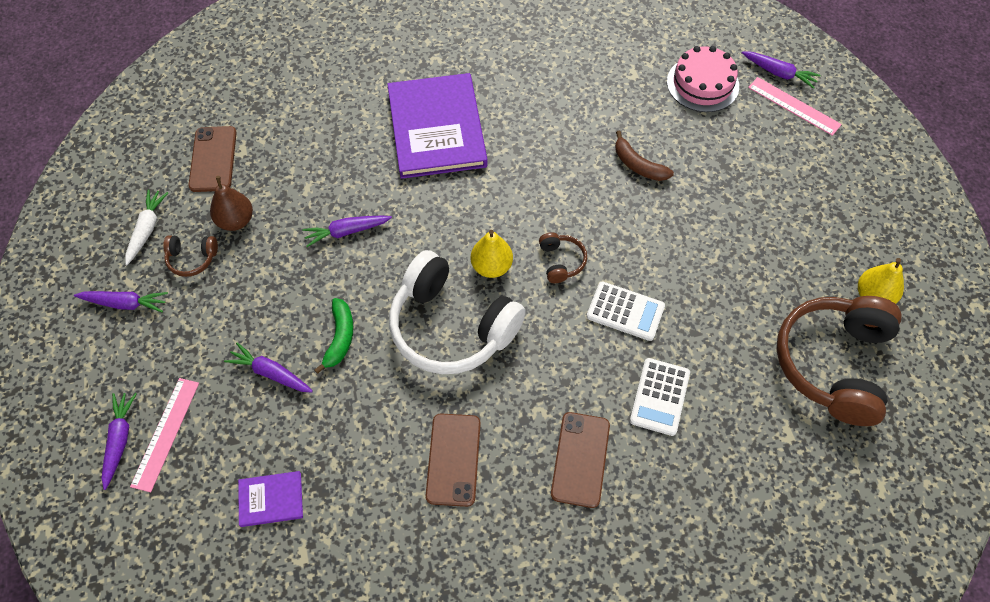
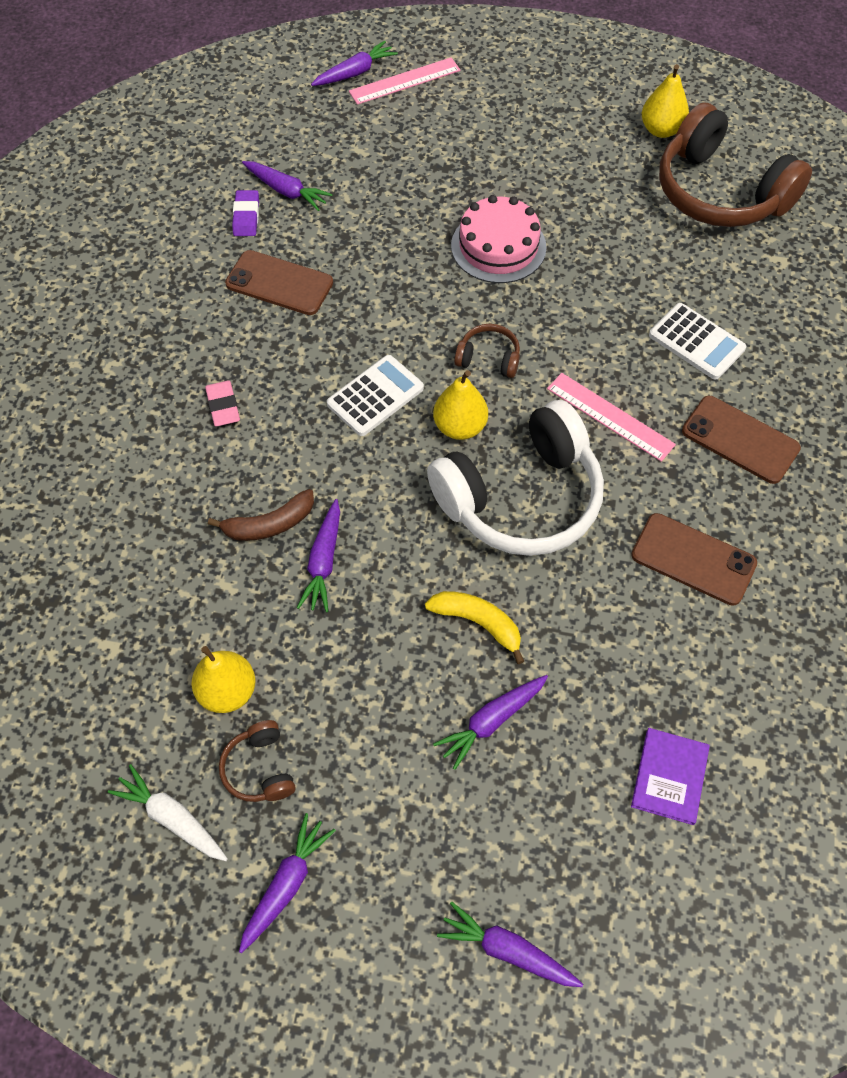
camera: 65 degrees left, 0 degrees up
(165, 433) = (523, 883): pink ruler -> pink ruler (610, 416)
(192, 259) = (259, 769): brown headphones -> brown headphones turned 135 degrees clockwise
(213, 159) = (101, 689): brown phone -> brown phone (279, 283)
(236, 221) = (228, 691): brown pear -> yellow pear
(340, 338) = (478, 623): green banana -> yellow banana
(436, 128) = (223, 406): purple book -> pink eraser
(599, 71) = (246, 216): none -> purple eraser
(625, 311) = (582, 328): white calculator -> white calculator (375, 396)
(636, 83) = (286, 191): none -> purple carrot
(638, 165) = (400, 238): brown banana -> brown banana (269, 524)
(702, 84) = (327, 137): pink cake -> pink cake (498, 246)

